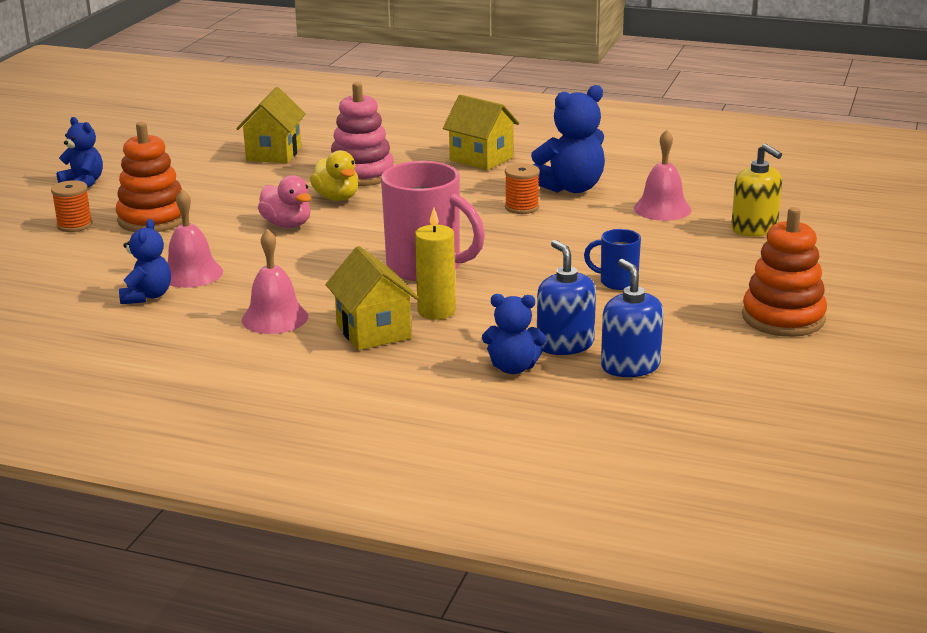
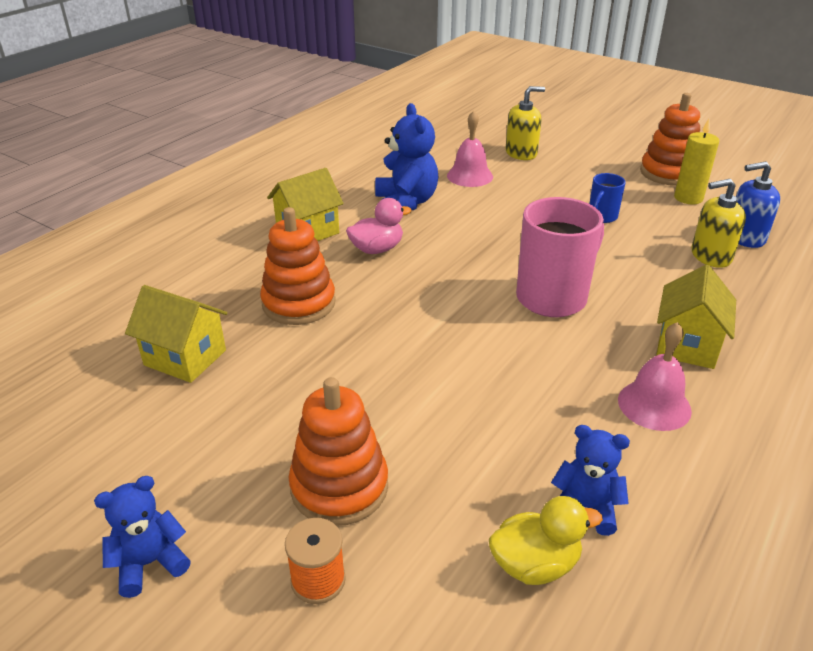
camera: 75 degrees left, 10 degrees up
(191, 273) = (527, 461): pink bell -> none
(287, 225) = (413, 370): pink duck -> pink duck (377, 249)
(336, 198) = (355, 327): yellow duck -> yellow duck (535, 564)
(361, 174) = (299, 303): pink stacking toy -> orange stacking toy
(373, 331) = (687, 345): yellow house -> yellow house turned 60 degrees counterclockwise
(436, 311) = (646, 305): yellow candle -> yellow candle (688, 198)
(513, 368) = (753, 284): blue teddy bear -> none
(522, 207) = (437, 230): orange spool -> none
(565, 344) = (710, 256): blue soap dispenser -> yellow soap dispenser

